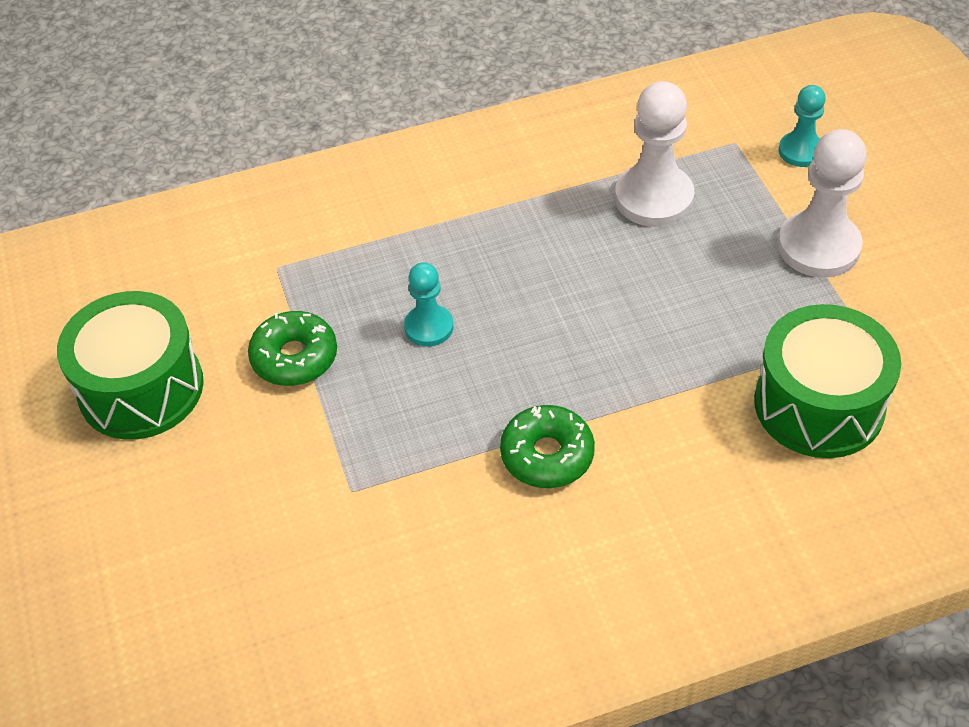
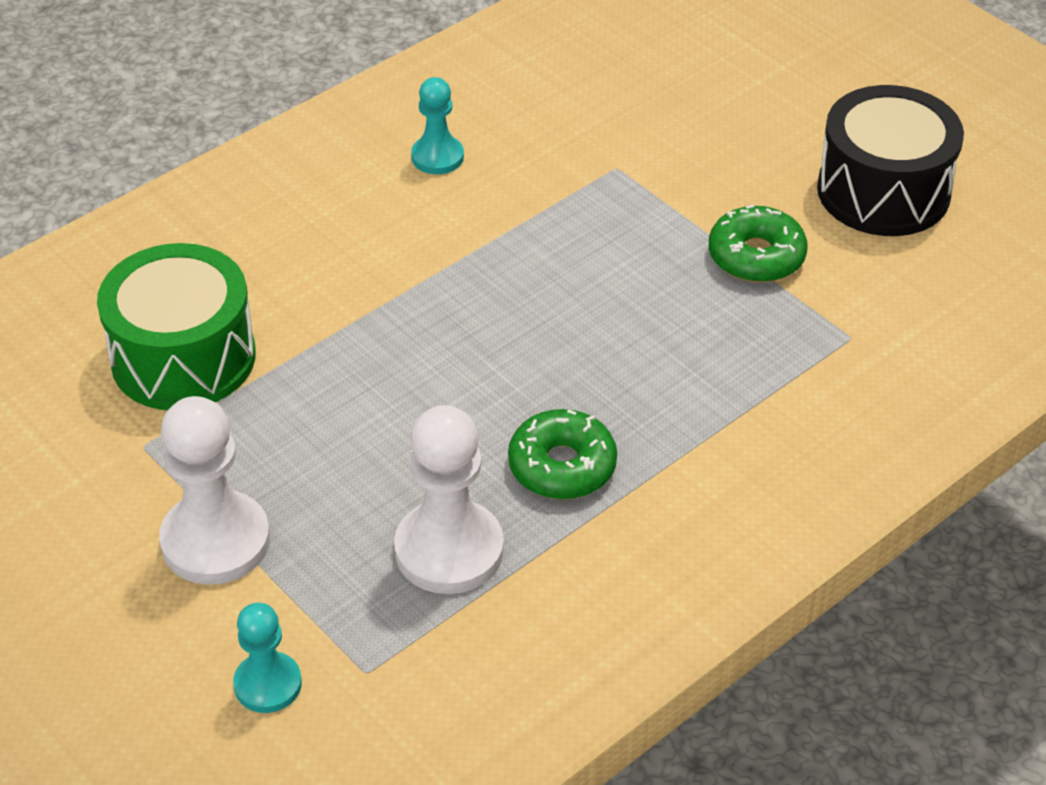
camera: 155 degrees right, 5 degrees down
(141, 388) = (883, 191): green drum -> black drum
(429, 327) = (637, 322): turquoise pawn -> turquoise pawn (437, 157)
(547, 455) = (448, 241): green donut -> green donut (562, 466)

